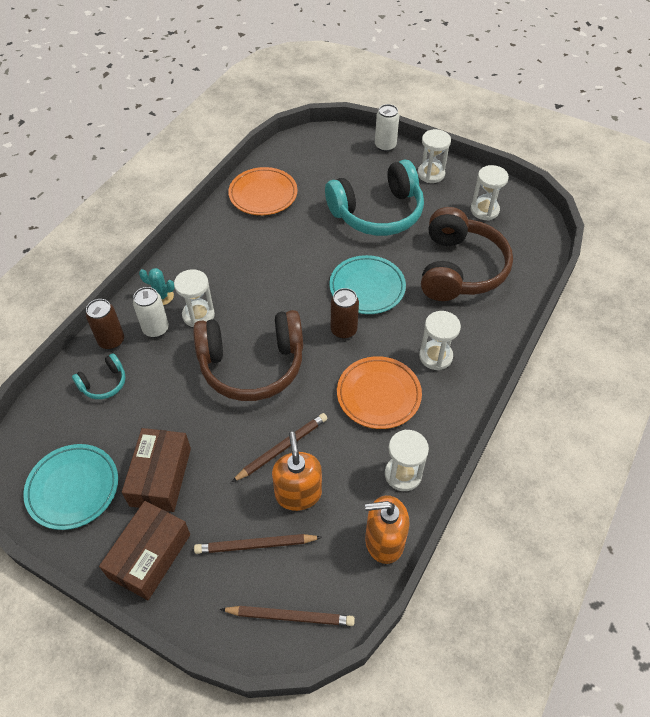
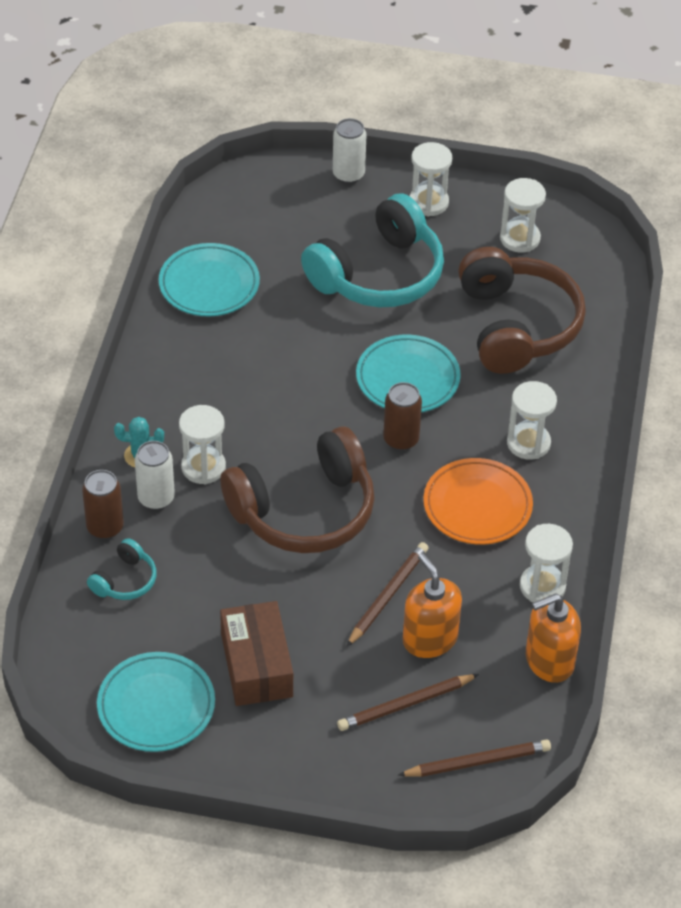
camera: 20 degrees left, 5 degrees down
(150, 556) = (289, 749): brown box -> none
(263, 194) = (209, 285): orange plate -> turquoise plate

